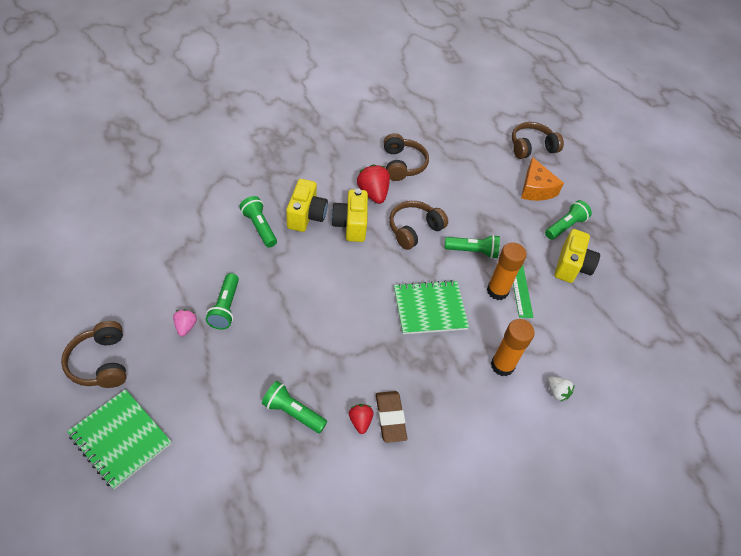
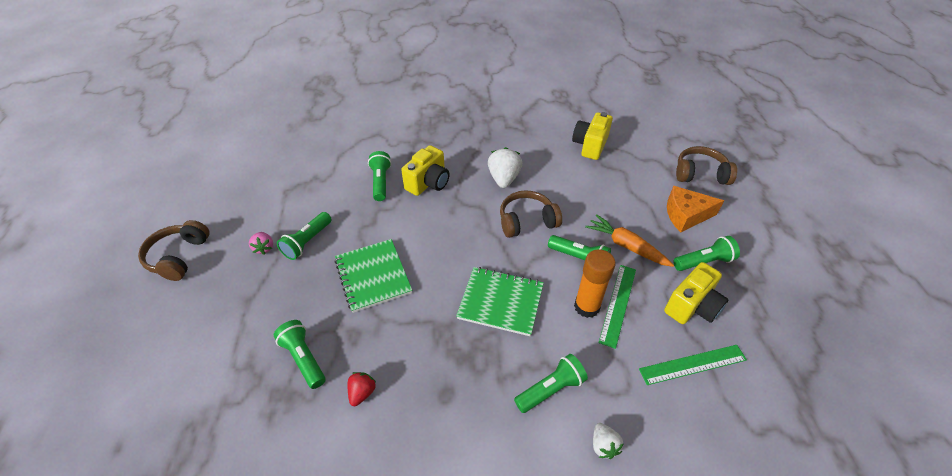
camera: 30 degrees right, 5 degrees down
(120, 439) = (146, 327): green notebook -> green notebook (373, 276)
(186, 326) = (264, 248): pink strawberry -> pink strawberry turned 135 degrees clockwise
(350, 225) = (465, 201): yellow camera -> yellow camera (590, 145)
(373, 193) = (504, 179): red strawberry -> white strawberry
(390, 418) = (394, 401): brown eraser -> none
(402, 164) = (548, 160): brown headphones -> none
(502, 365) = (551, 389): orange glue stick -> green flashlight
(503, 229) = (626, 246): none -> orange carrot
(536, 189) = (686, 215): orange cheese -> orange cheese turned 75 degrees clockwise
(590, 311) = (693, 364): none -> green ruler

